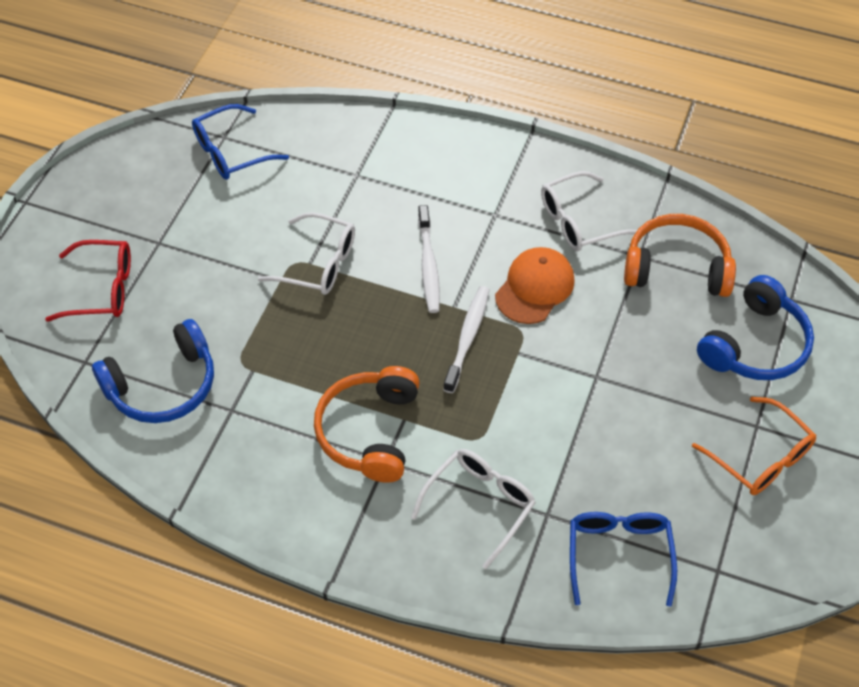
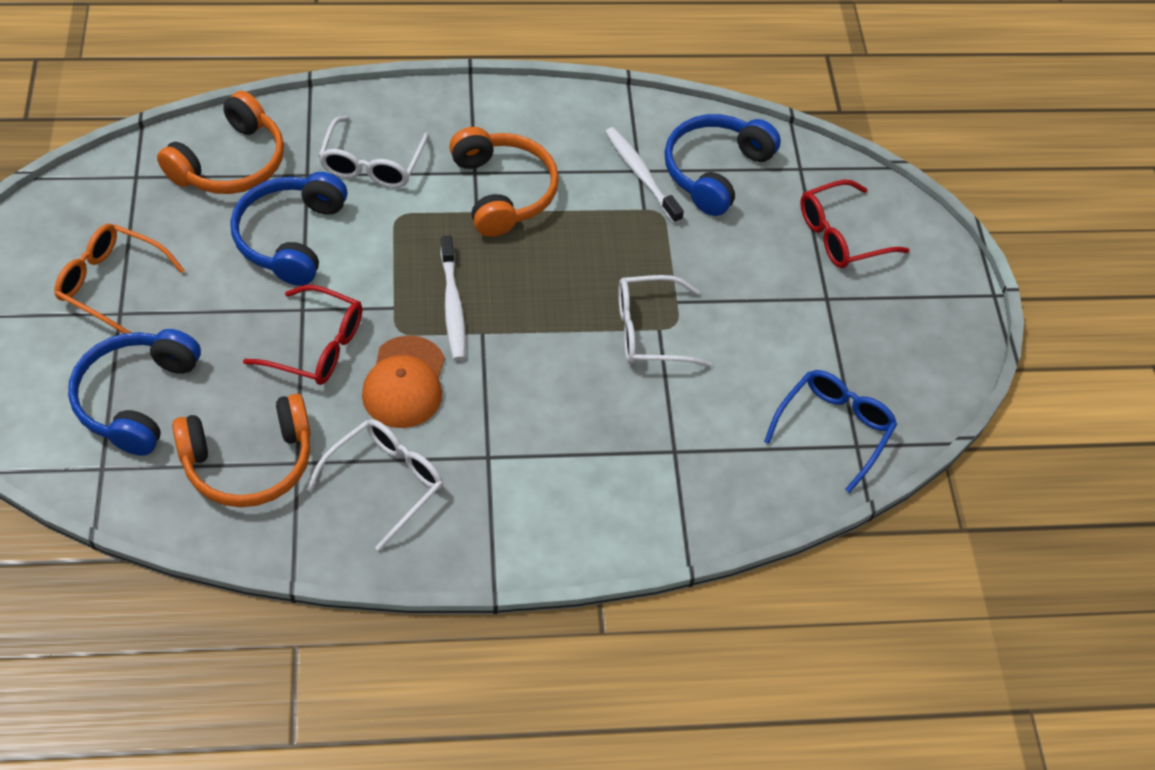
camera: 150 degrees right, 0 degrees up
(428, 265) = (532, 369): white toothbrush -> white toothbrush (641, 175)
(586, 450) = (290, 237): none -> blue headphones
(595, 340) = (317, 346): none -> red glasses
(619, 554) = (231, 163): blue glasses -> orange headphones

